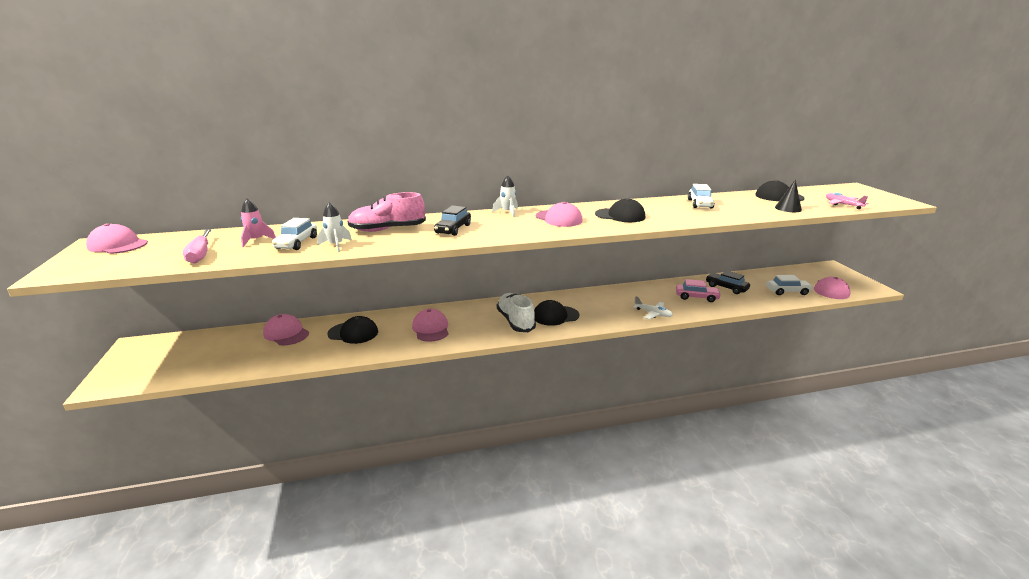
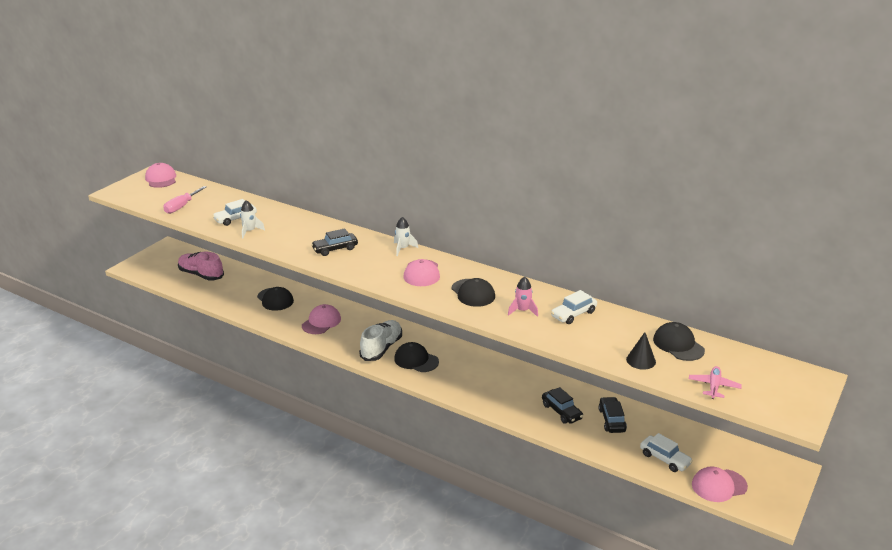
camera: 45 degrees right, 5 degrees up
(256, 240) = (221, 206): pink rocket -> pink rocket (522, 311)
(286, 333) = (242, 279): pink cap -> none
(387, 230) = (299, 230): pink shoe -> pink shoe (201, 275)
(653, 314) = (491, 402): white plane -> none
(696, 297) = (561, 411): pink car -> black car

